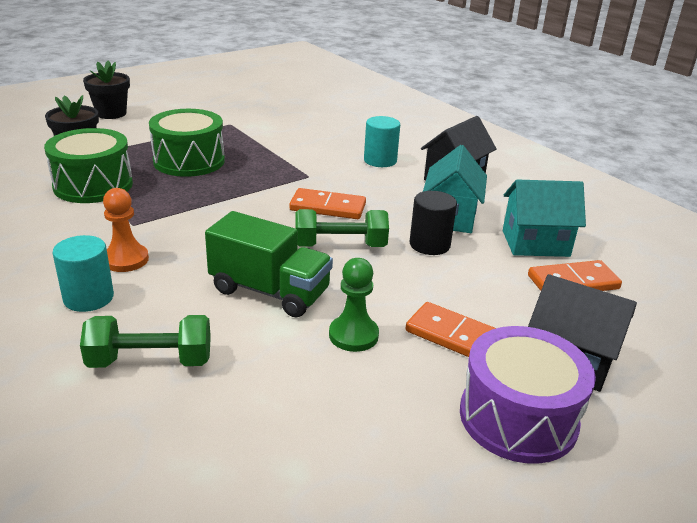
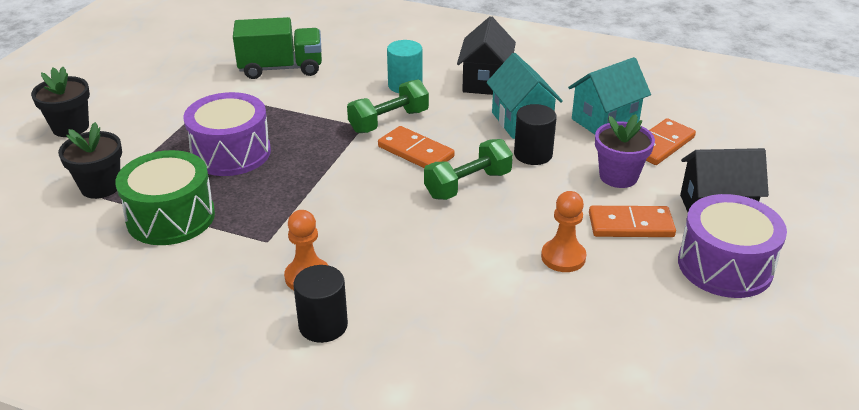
camera: 30 degrees left, 5 degrees up
(88, 298) = (323, 325): turquoise cylinder -> black cylinder
(150, 361) = (444, 350): green dumbbell -> green dumbbell (389, 121)
(189, 161) = (231, 153): green drum -> purple drum
(270, 291) = (462, 250): green truck -> green truck (281, 68)
(328, 207) = (416, 152): orange domino -> orange domino turned 60 degrees clockwise
(353, 335) = (563, 257): green pawn -> orange pawn
(494, 292) = (618, 176): none -> purple flower pot

